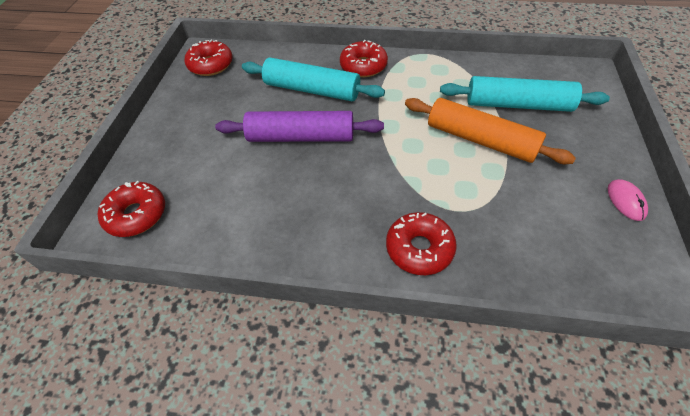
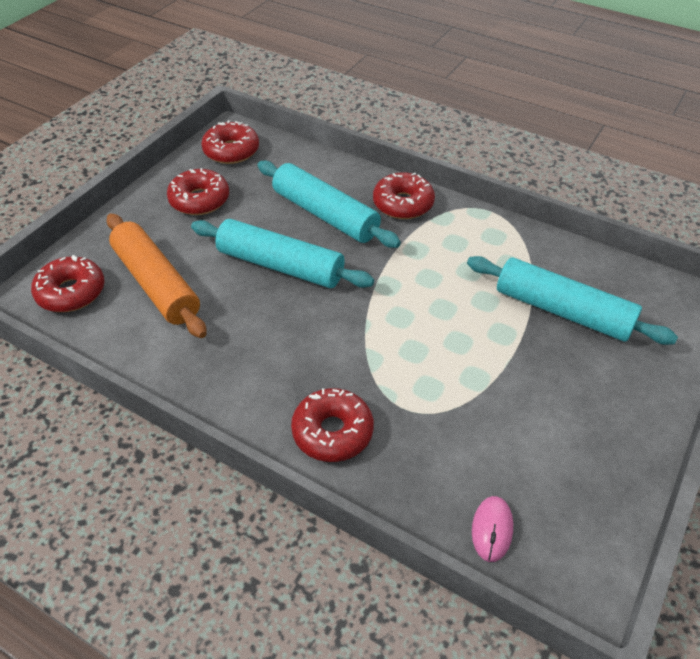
camera: 20 degrees right, 5 degrees down
(206, 108) = (199, 200): none -> red donut
(301, 137) = (281, 265): purple rolling pin -> turquoise rolling pin
(480, 140) = (485, 338): orange rolling pin -> orange rolling pin (156, 284)
(626, 201) = (615, 471): pink mouse -> pink mouse (492, 529)

